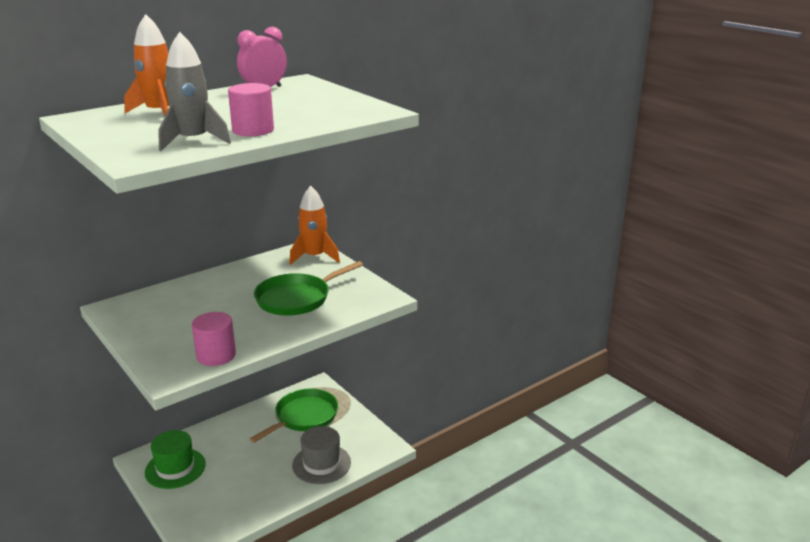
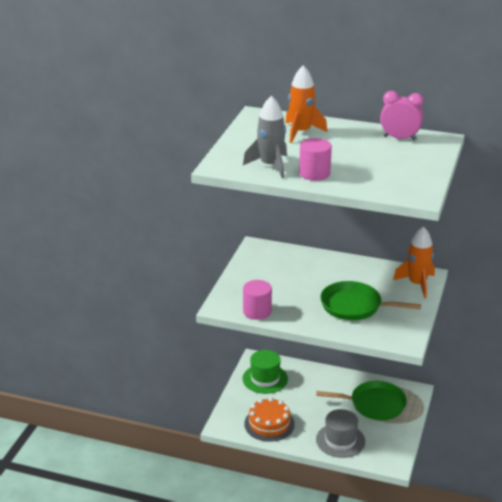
camera: 55 degrees right, 5 degrees up
(239, 501) = (269, 424): none -> orange cake

